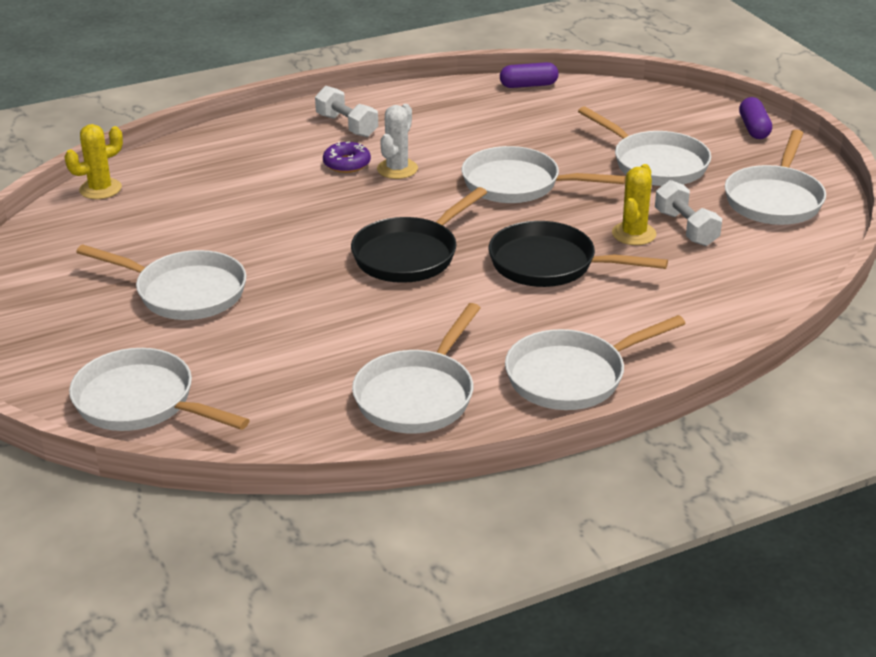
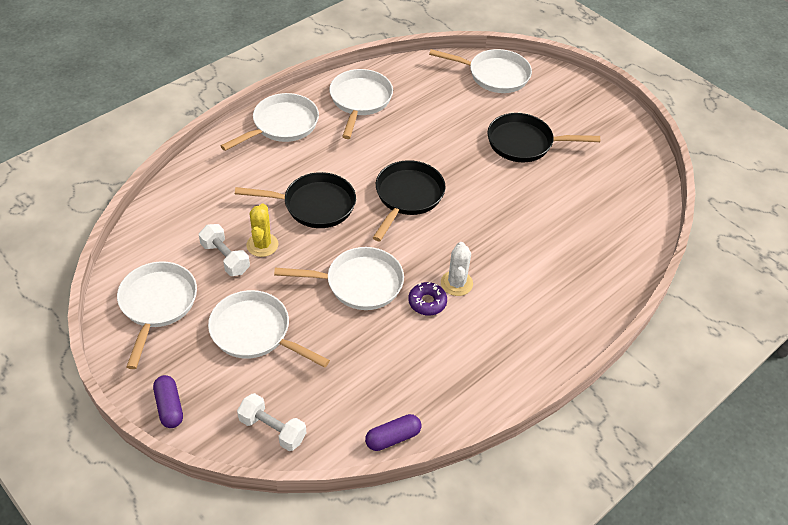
camera: 160 degrees right, 15 degrees up
(100, 189) = (649, 219): yellow cactus -> none
(184, 292) = (524, 143): white pan -> black pan
(347, 126) = (525, 333): white dumbbell -> white dumbbell (272, 429)
(347, 164) = (497, 282): purple donut -> purple donut (427, 302)

